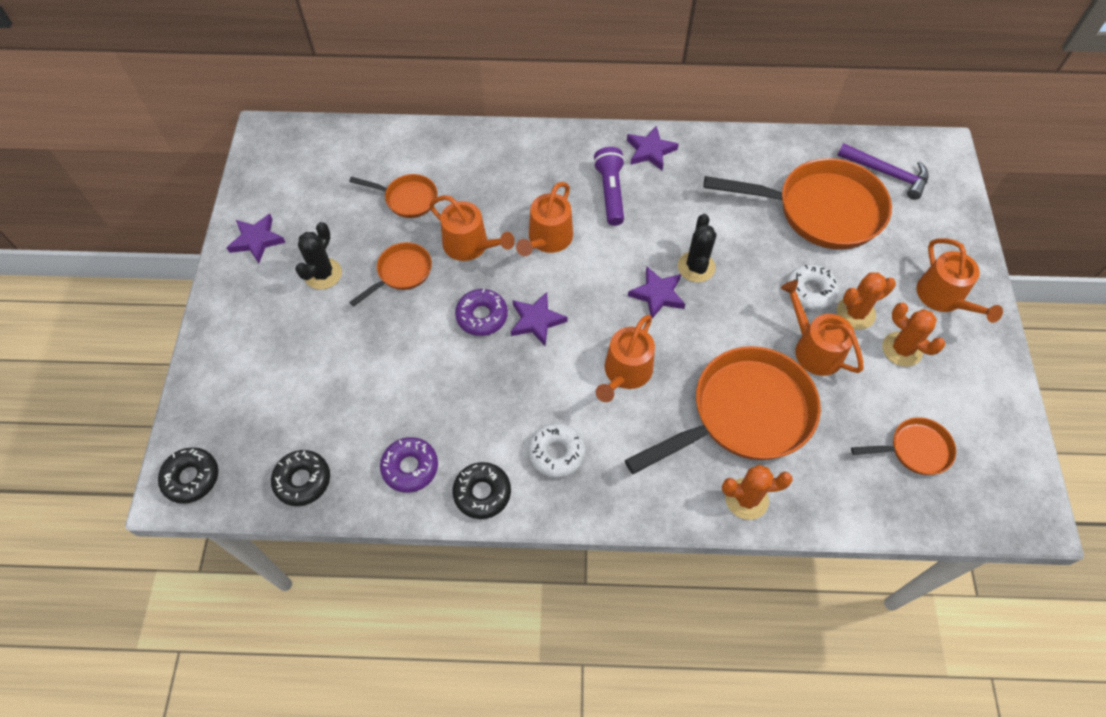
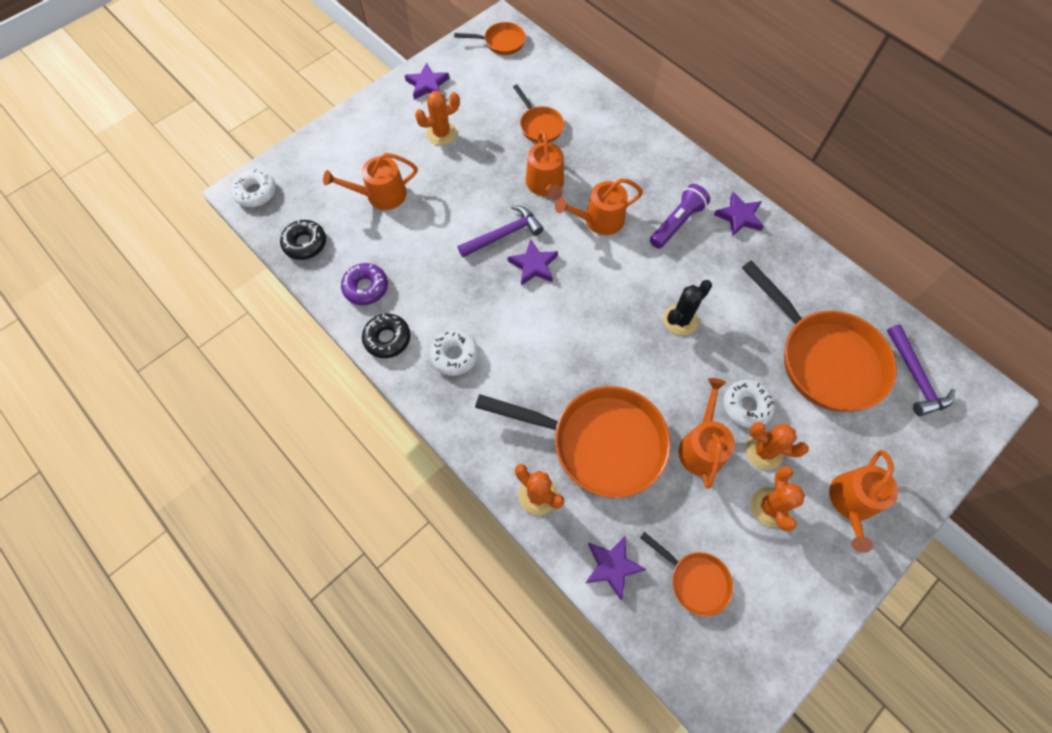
camera: 45 degrees right, 5 degrees up
(191, 478) = (256, 193): black donut -> white donut
(323, 274) = (441, 133): black cactus -> orange cactus
(401, 273) = (486, 169): orange pan -> orange pan (501, 42)
(482, 316) = (503, 234): purple donut -> purple hammer
(625, 373) = (552, 346): orange watering can -> orange watering can (381, 195)
(657, 294) = (631, 315): purple star -> purple star (612, 566)

